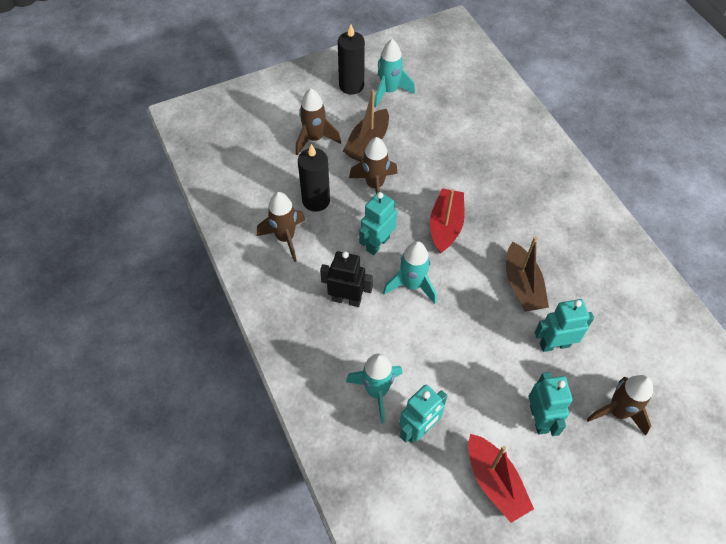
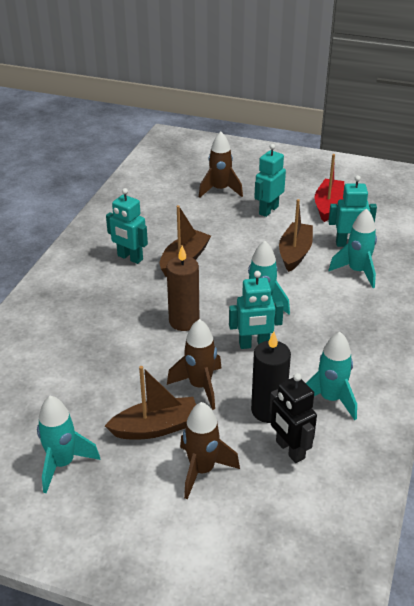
camera: 135 degrees left, 20 degrees down
(285, 238) = (330, 399): brown rocket -> turquoise rocket
(346, 299) = (322, 327): black robot -> black robot (289, 450)
(351, 86) = (89, 502): black candle -> none
(445, 226) = (184, 321): red boat -> brown candle
(450, 372) = (295, 253): none -> brown boat
(554, 344) = (210, 227): turquoise robot -> turquoise robot (130, 258)

